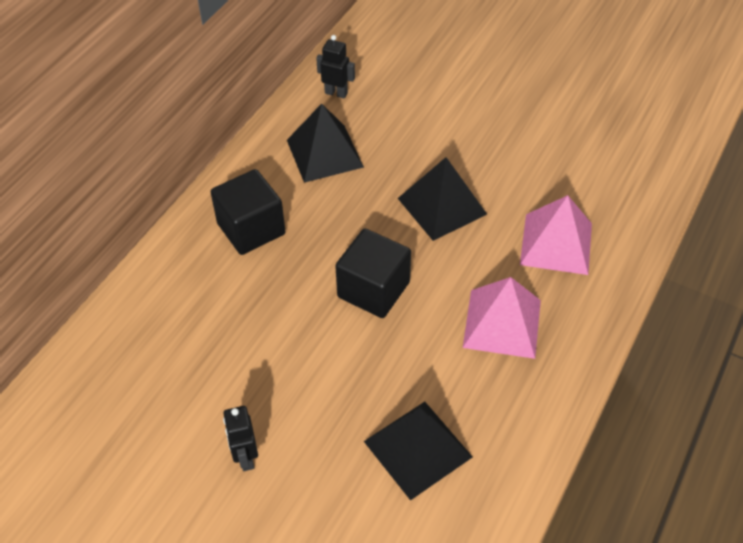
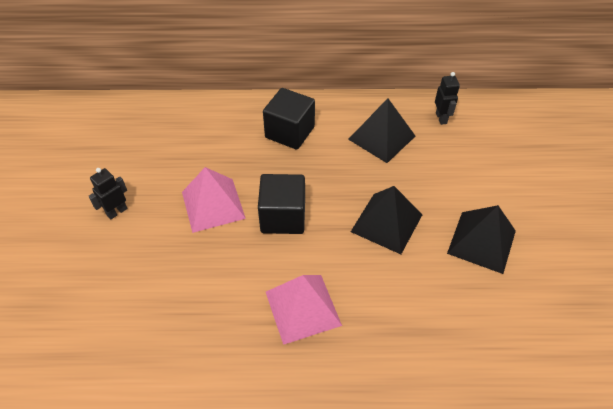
camera: 60 degrees right, 0 degrees up
(417, 449) = (165, 301): black pyramid -> black pyramid (481, 241)
(556, 243) = (406, 314): pink pyramid -> pink pyramid (213, 205)

